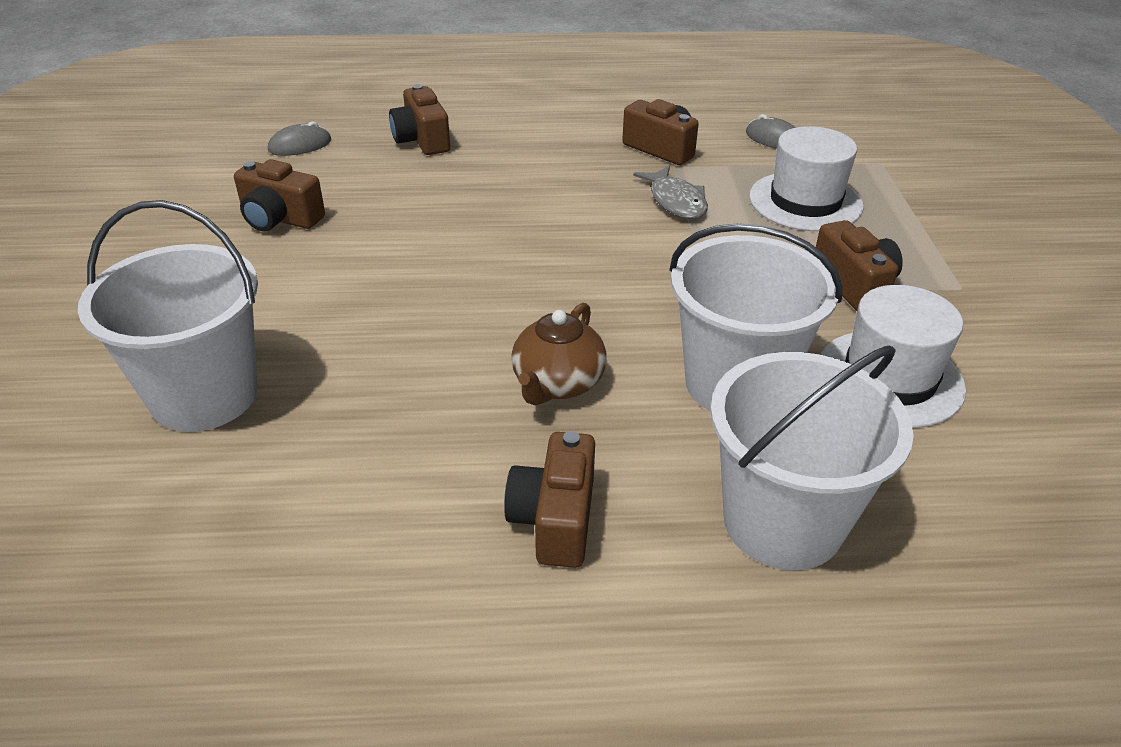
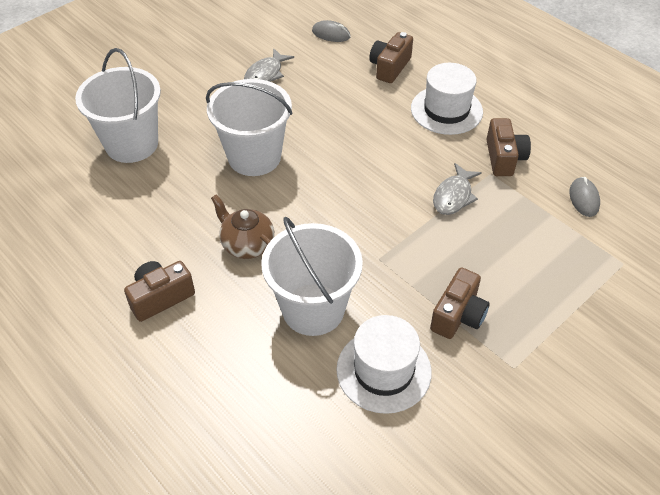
camera: 50 degrees right, 10 degrees up
(280, 219) = (266, 74): brown camera -> grey fish
(557, 383) = (247, 244): brown teapot -> brown teapot turned 60 degrees clockwise
(782, 522) = (229, 378): white bucket -> white bucket (254, 157)
(805, 201) = (525, 250): white hat -> white hat (446, 110)

